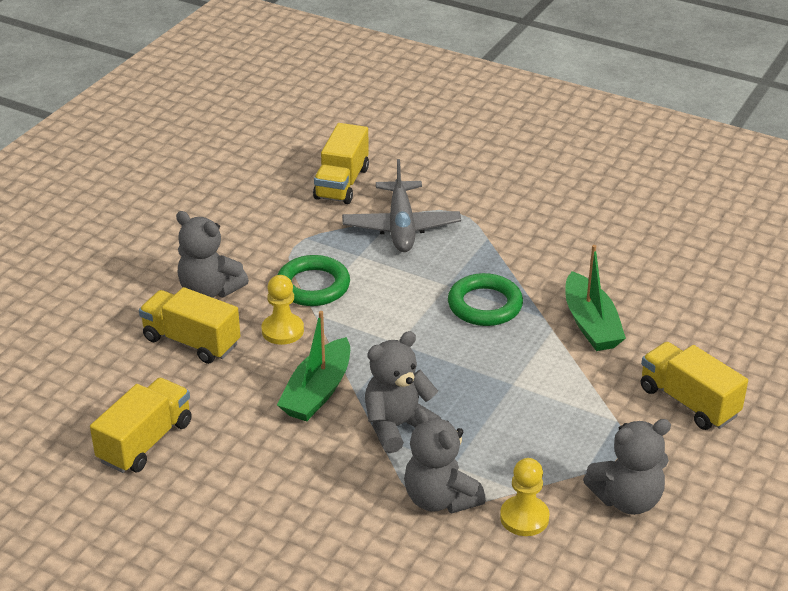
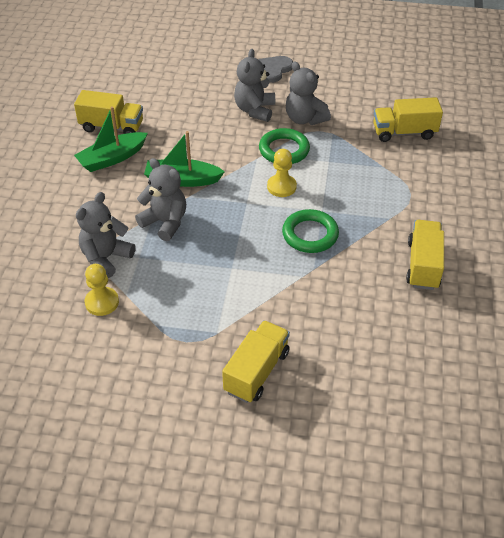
camera: 70 degrees right, 10 degrees up
(130, 251) = (274, 70): none -> grey heart
(191, 341) = (204, 117): yellow truck -> yellow truck (423, 265)
(282, 330) = (232, 149): yellow pawn -> yellow pawn (281, 187)
(401, 227) = (373, 172): grey plane -> none
(590, 324) = (320, 296): green boat -> green boat (112, 158)
(627, 499) = (137, 353): grey teddy bear -> grey teddy bear (305, 119)

